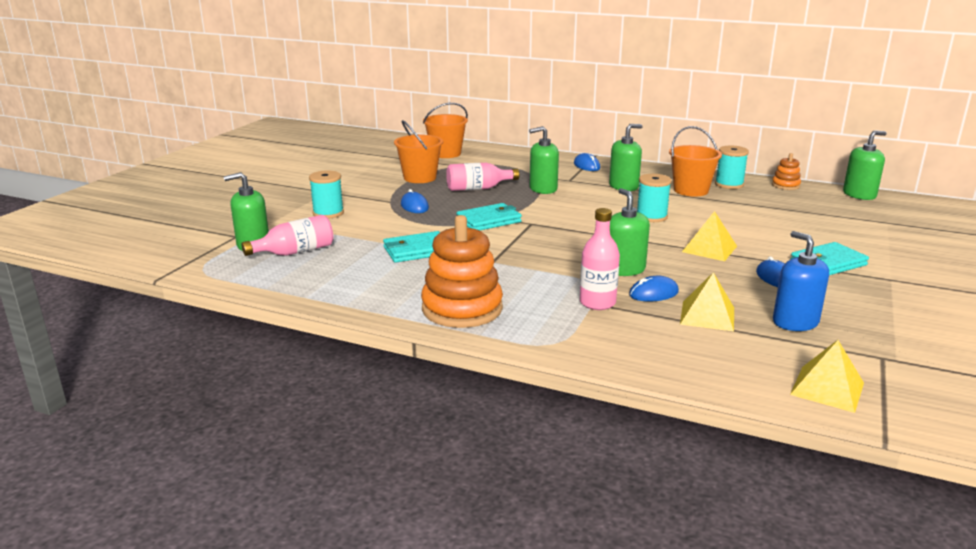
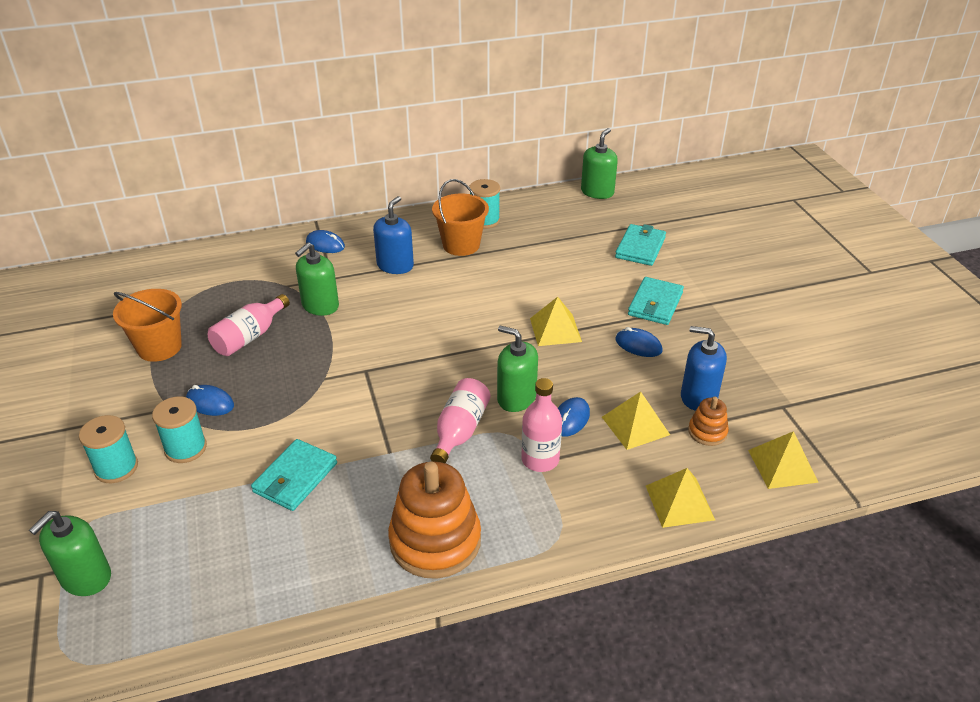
camera: 40 degrees left, 15 degrees up
(295, 252) = (156, 559): pink bottle -> pink bottle (460, 431)
(446, 153) = (142, 287): orange bucket -> none
(489, 221) = (319, 387): turquoise wallet -> turquoise wallet (640, 248)
(623, 186) = (395, 265): green soap dispenser -> blue soap dispenser
(651, 217) = (465, 304): turquoise spool -> turquoise spool (185, 448)
(686, 367) = (679, 502): none -> yellow pyramid
(785, 185) = (531, 202): orange stacking toy -> orange stacking toy (707, 432)

